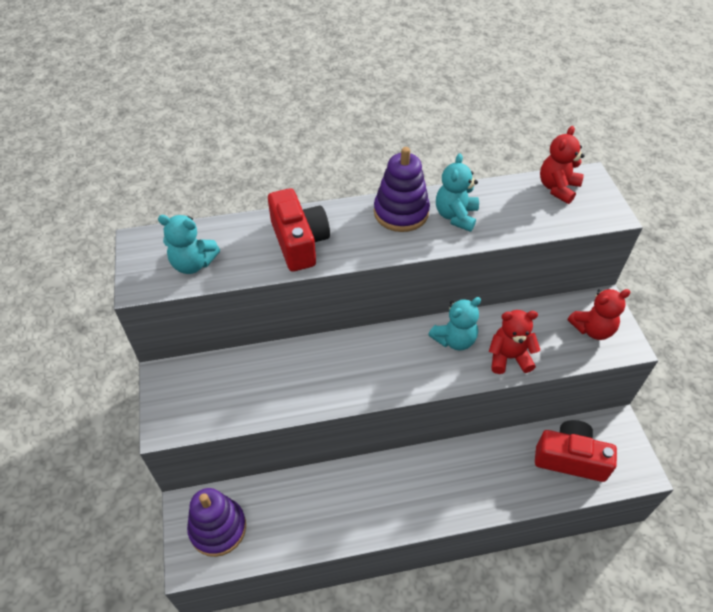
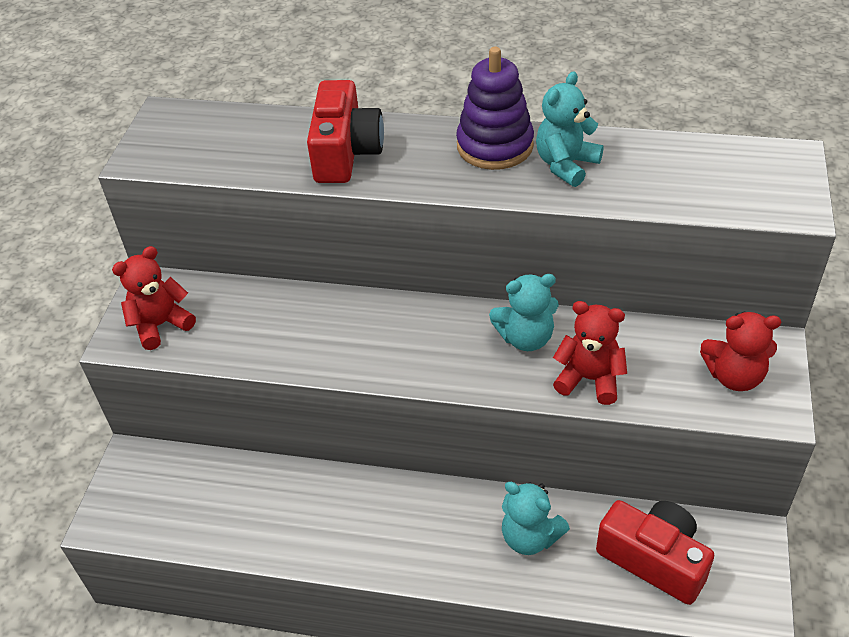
camera: 25 degrees right, 5 degrees down
(193, 264) = (209, 149): turquoise teddy bear -> turquoise teddy bear (530, 537)
(218, 528) = (153, 493): purple stacking toy -> none
(557, 188) = (734, 160): red teddy bear -> red teddy bear (161, 325)

